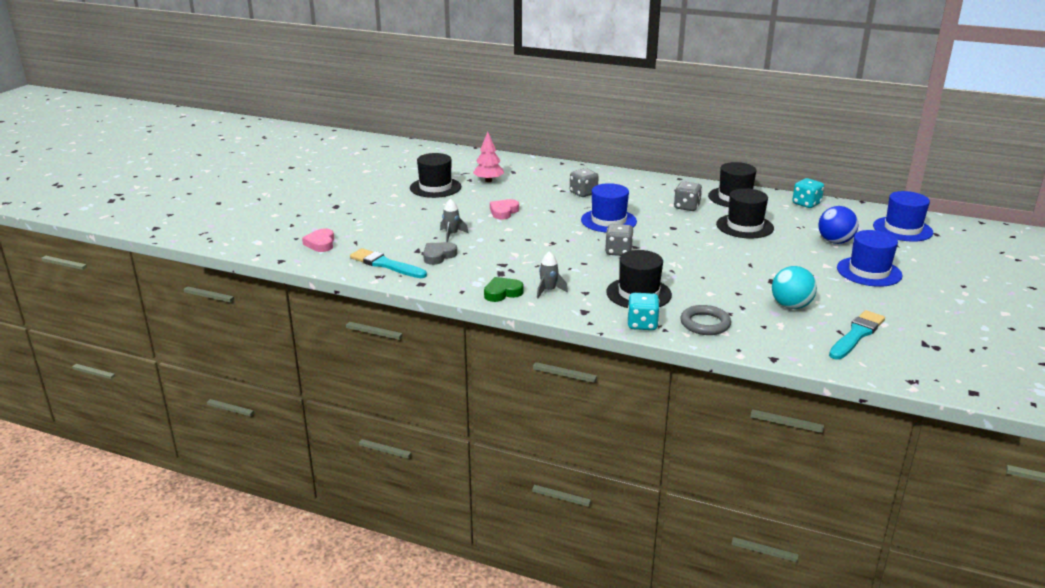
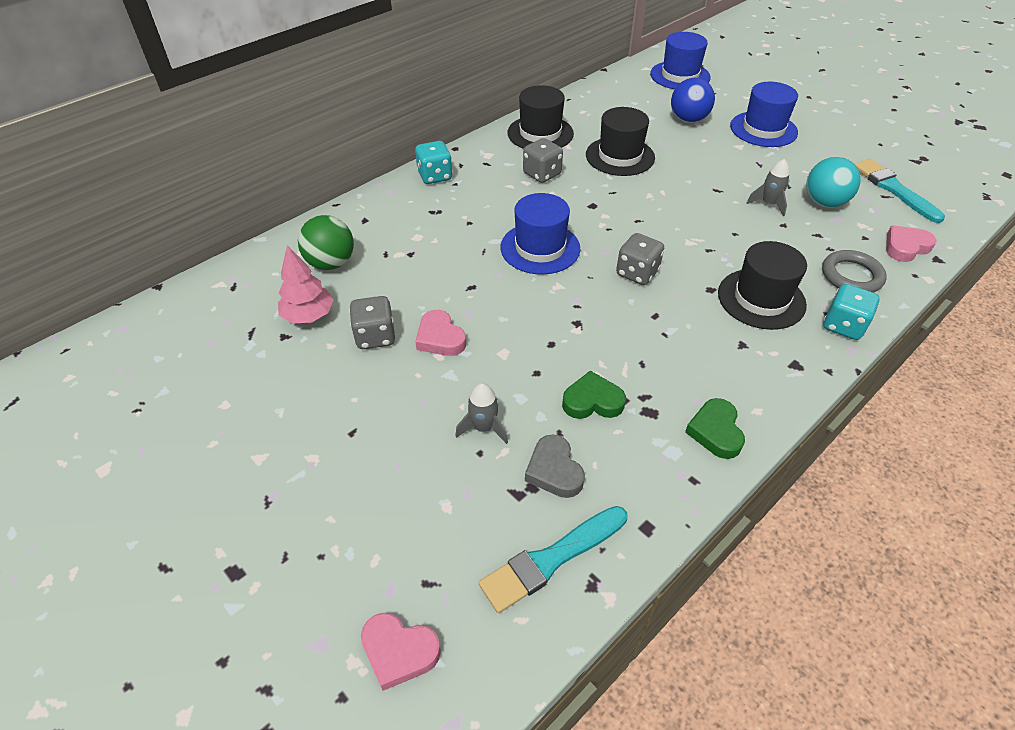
camera: 65 degrees left, 20 degrees up
(435, 187) = (278, 389): black hat -> none
(494, 257) = (592, 401): none -> green heart
(532, 175) = (331, 263): none -> green ball
(548, 291) = (725, 379): grey rocket -> grey rocket (768, 204)
(583, 193) = (436, 238): grey dice -> grey dice (375, 336)
(772, 344) = (905, 247): none -> pink heart
(806, 204) = (588, 99): turquoise dice -> turquoise dice (435, 176)

